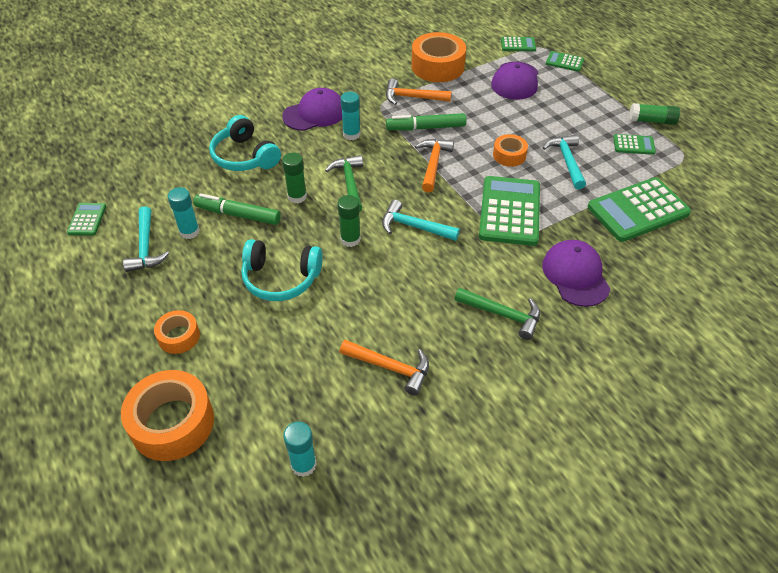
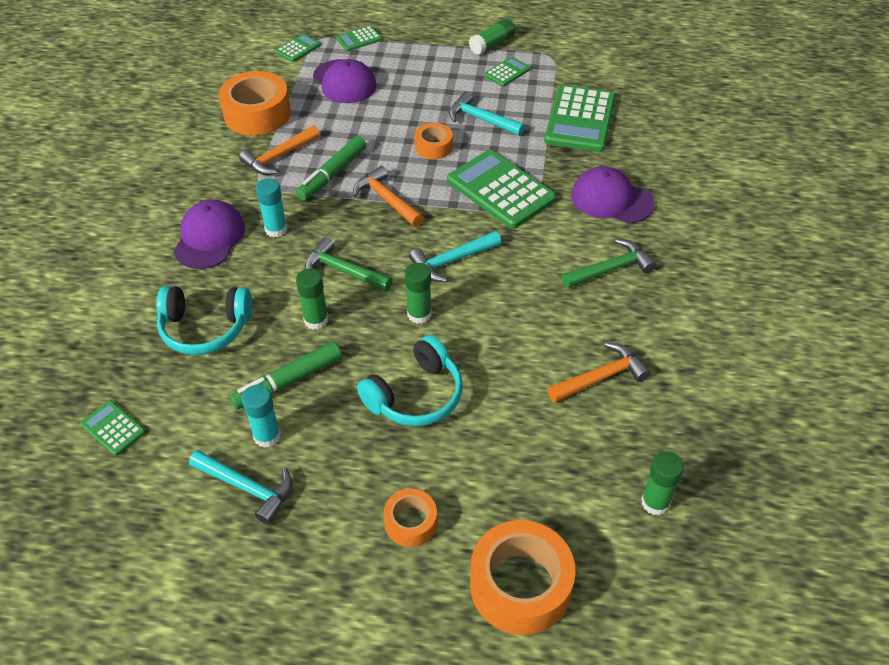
camera: 50 degrees left, 0 degrees up
(87, 219) = (137, 524): green calculator -> green calculator (113, 428)
(303, 465) = (655, 502): turquoise glue stick -> green glue stick

